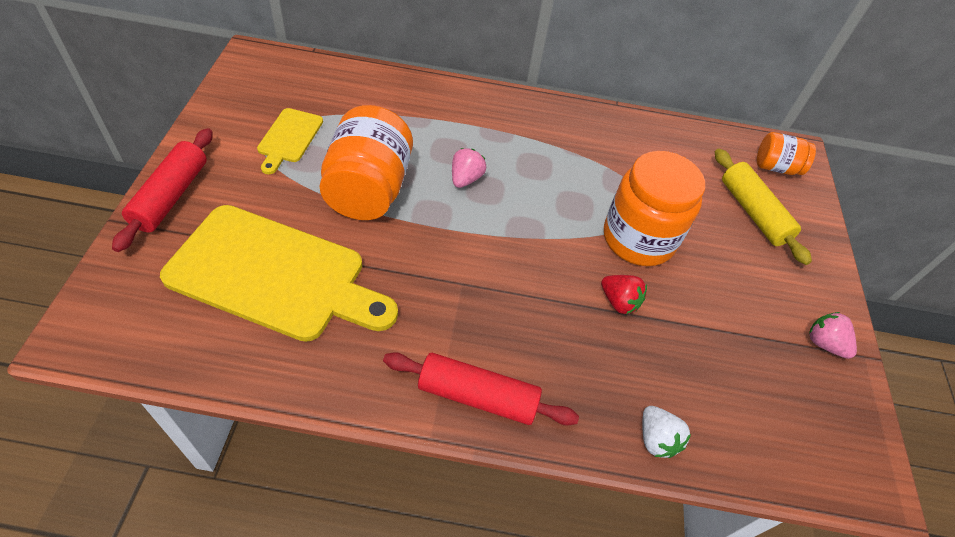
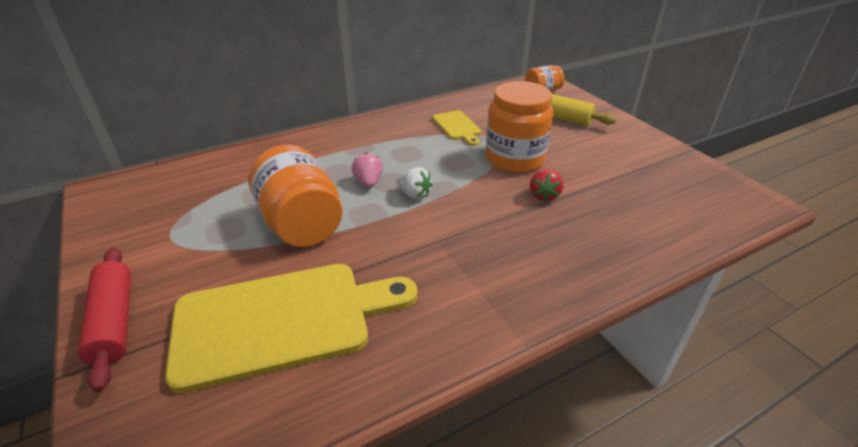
camera: 30 degrees left, 15 degrees down
(289, 138) = (195, 225): yellow cutting board -> yellow cutting board (457, 127)
(477, 396) = (526, 299): red rolling pin -> none
(619, 302) = (543, 196): red strawberry -> red strawberry turned 90 degrees clockwise
(656, 439) = (651, 252): white strawberry -> white strawberry (414, 195)
(824, 343) = (664, 156): pink strawberry -> none

